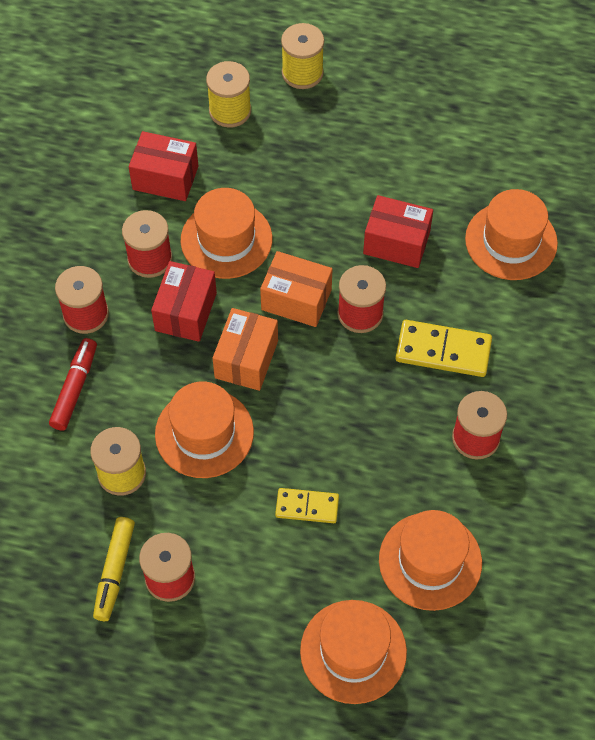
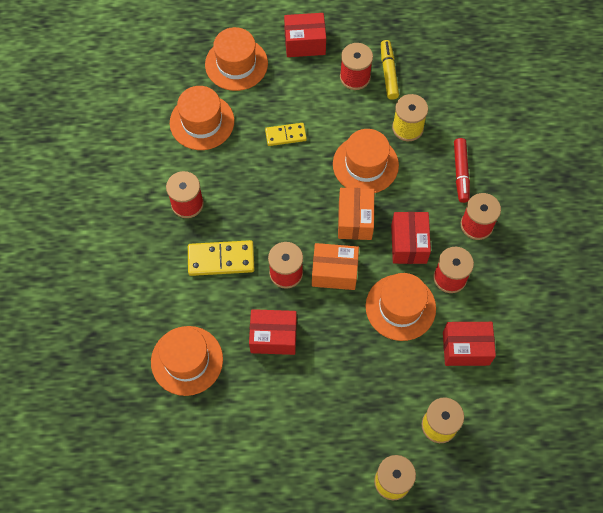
camera: 165 degrees right, 5 degrees up
(230, 662) = (305, 43): none -> red box

